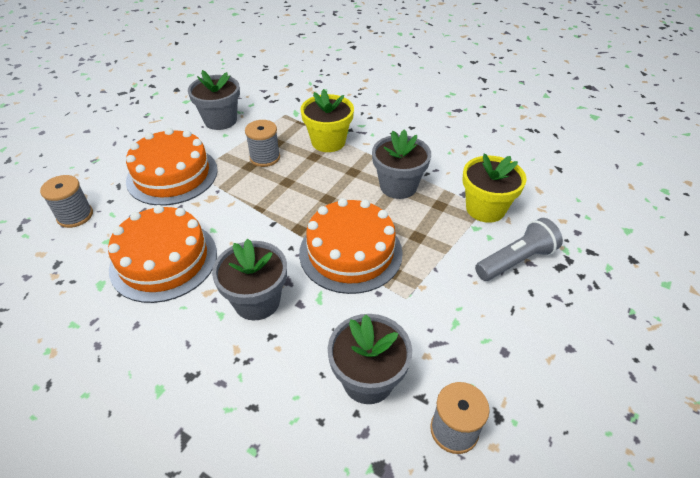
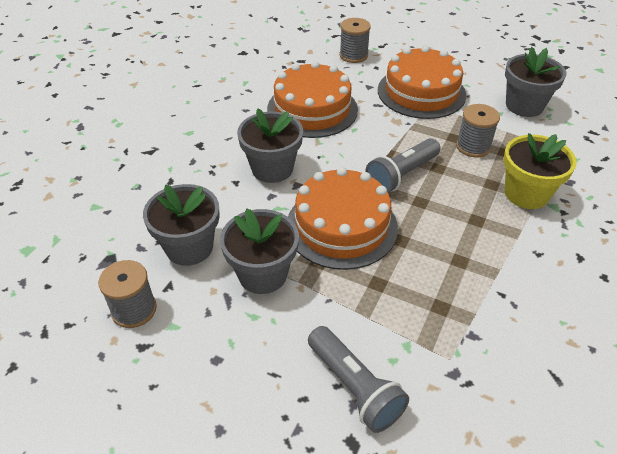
camera: 85 degrees right, 0 degrees up
(291, 205) = (401, 175): none -> grey flashlight
(398, 186) = (464, 264): grey flower pot -> grey flower pot (262, 274)
(485, 209) = (448, 359): yellow flower pot -> none

